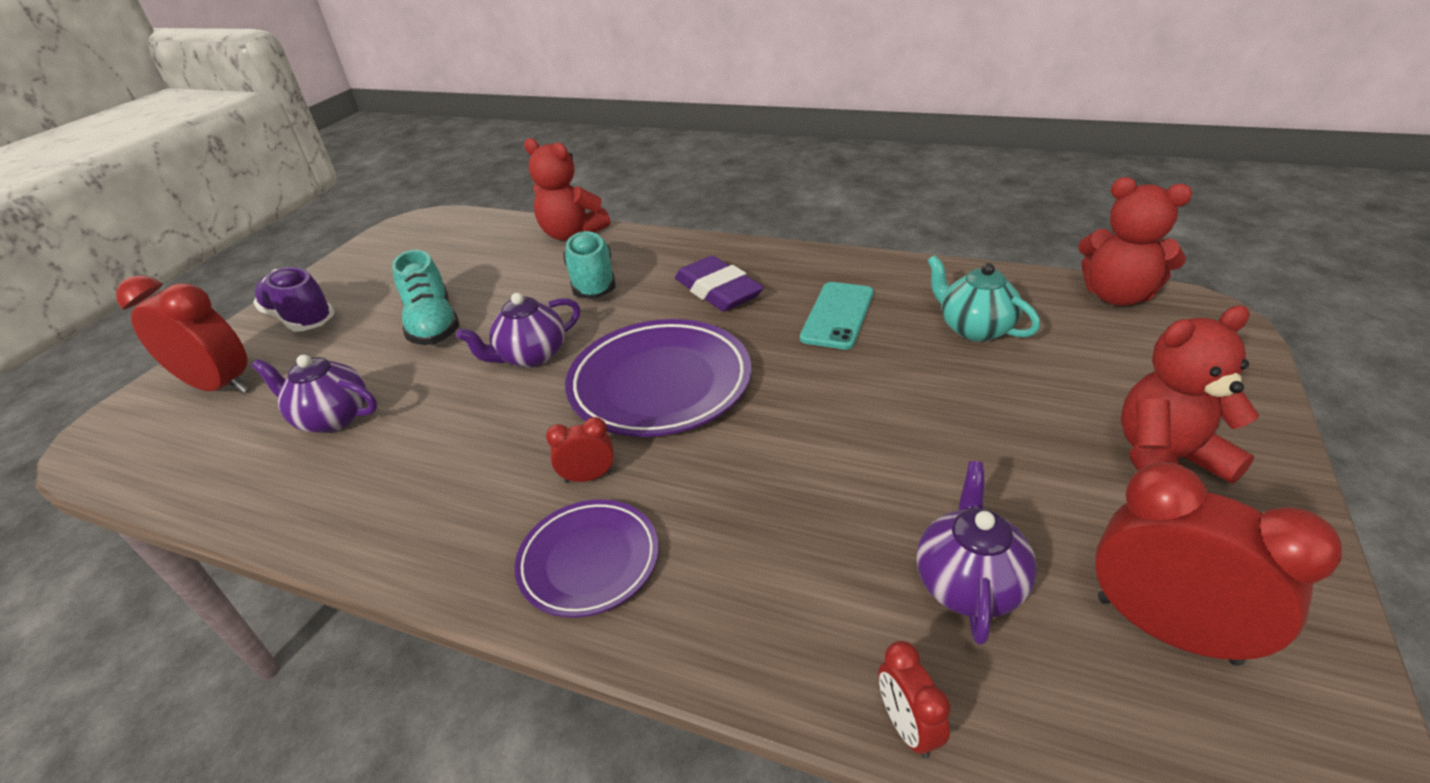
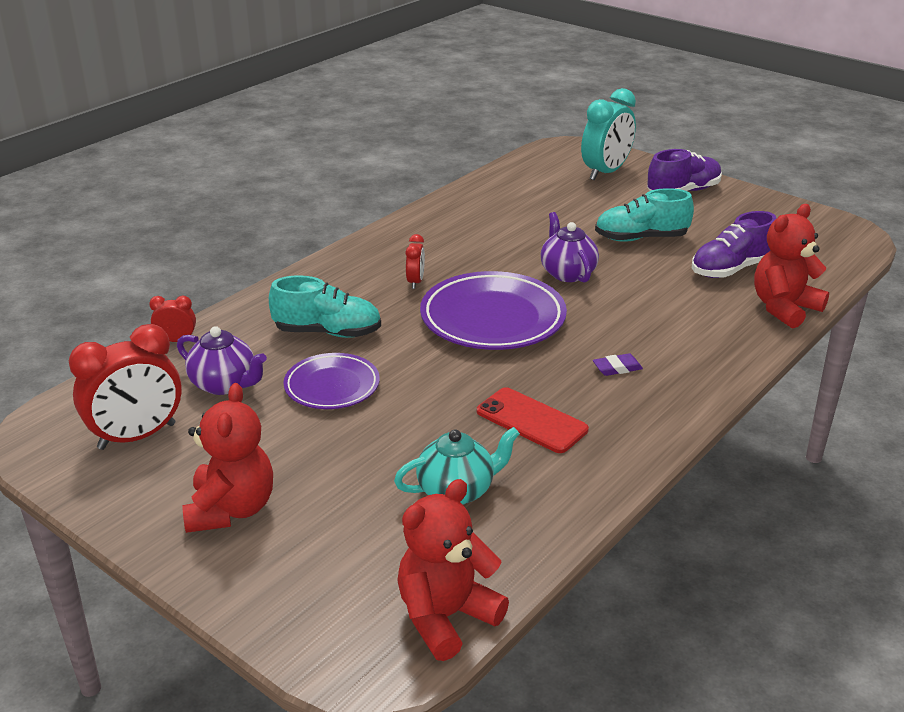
camera: 105 degrees right, 5 degrees down
(220, 386) = (605, 172): red clock -> turquoise clock
(333, 418) = (541, 207): purple teapot -> none
(501, 265) = (731, 269): none -> purple shoe
(589, 561) = (349, 275): purple plate -> purple plate (332, 386)
(592, 281) = (674, 309): turquoise shoe -> turquoise shoe (328, 332)
(718, 291) = (617, 368): purple eraser -> purple eraser, size x0.48
(837, 315) = (531, 421): turquoise phone -> red phone

